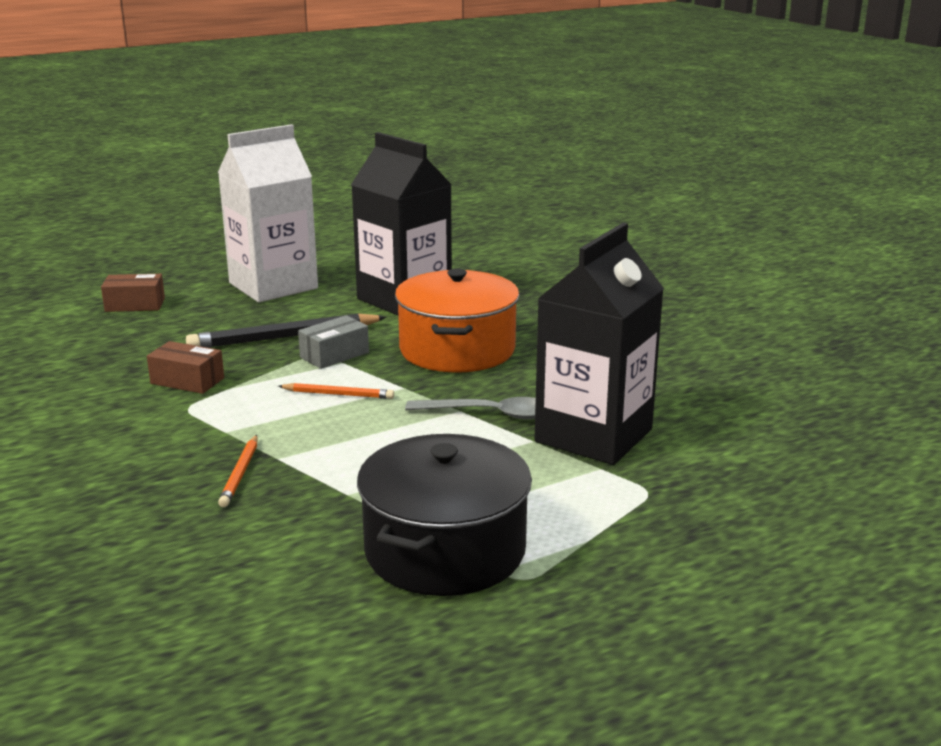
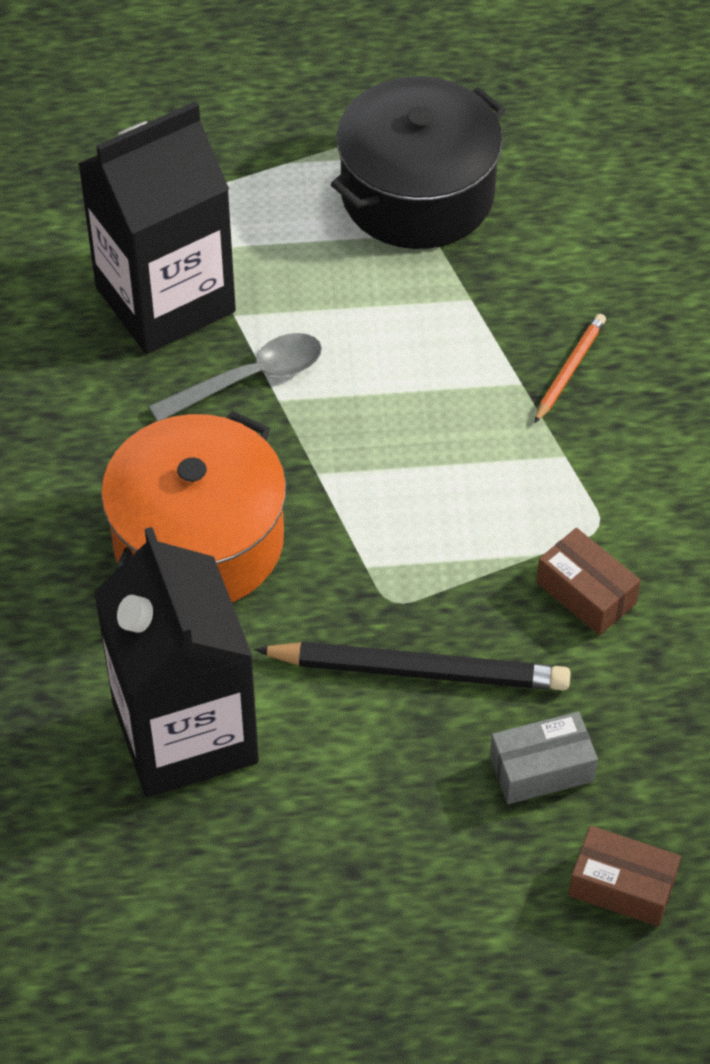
camera: 155 degrees left, 30 degrees up
(273, 286) = (373, 874): white carton -> none
(334, 355) = (369, 590): grey box -> grey box (541, 769)
(338, 394) = (405, 486): orange pencil -> none
(490, 414) = (250, 379): grey spoon -> grey spoon turned 120 degrees clockwise

